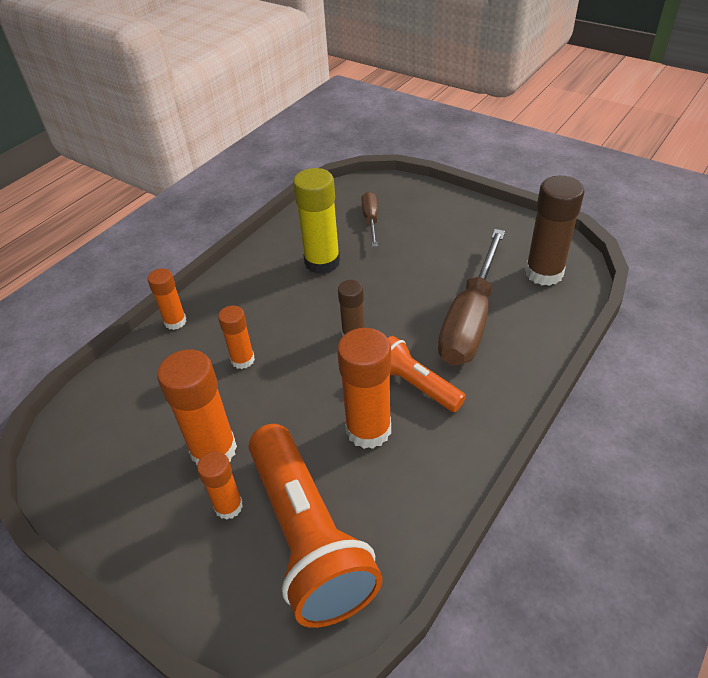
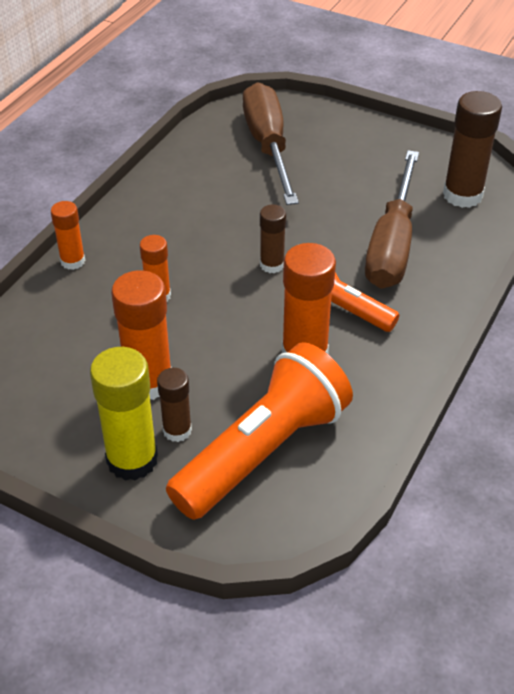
camera: 10 degrees left, 0 degrees up
(228, 506) = (177, 430): orange glue stick -> brown glue stick
(308, 537) = (263, 451): orange flashlight -> orange flashlight turned 105 degrees counterclockwise
(322, 262) = (223, 192): yellow glue stick -> yellow glue stick (132, 460)
(371, 220) = (268, 146): brown screwdriver -> brown screwdriver, size x2.00

